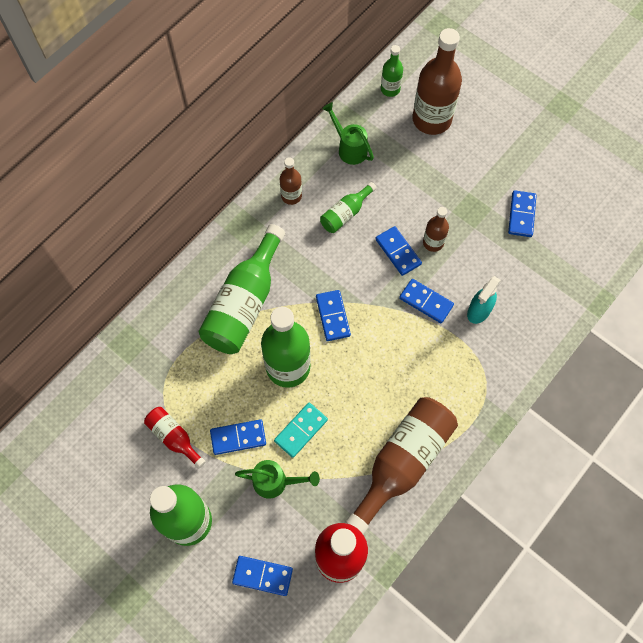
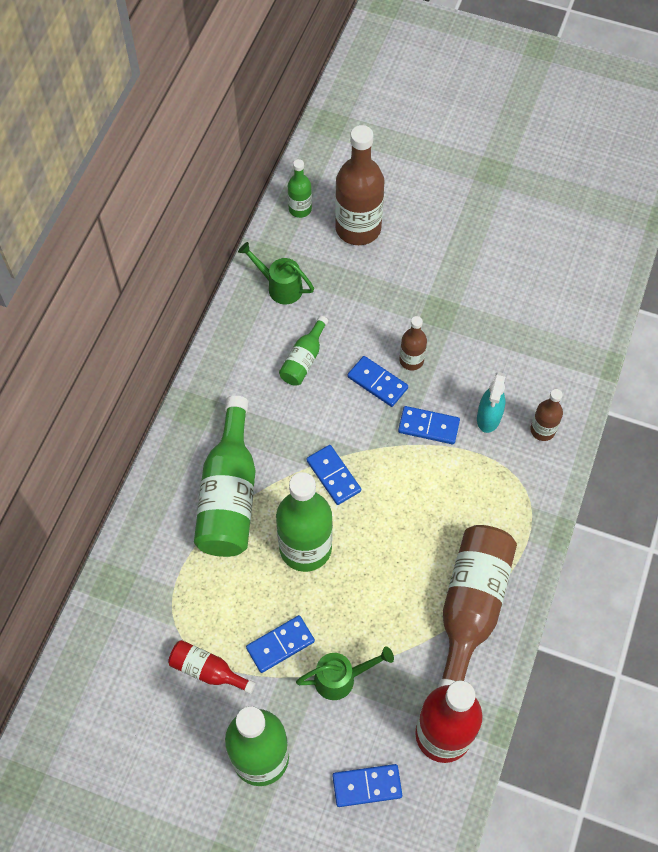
camera: 20 degrees left, 5 degrees down
(291, 196) = (236, 359): brown bottle -> brown bottle (542, 430)
(301, 430) = (347, 612): turquoise domino -> none
(521, 215) = (493, 300): blue domino -> none

